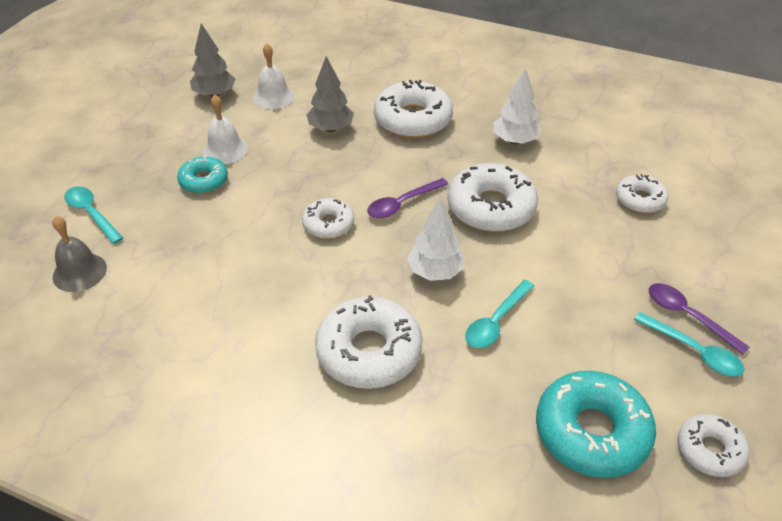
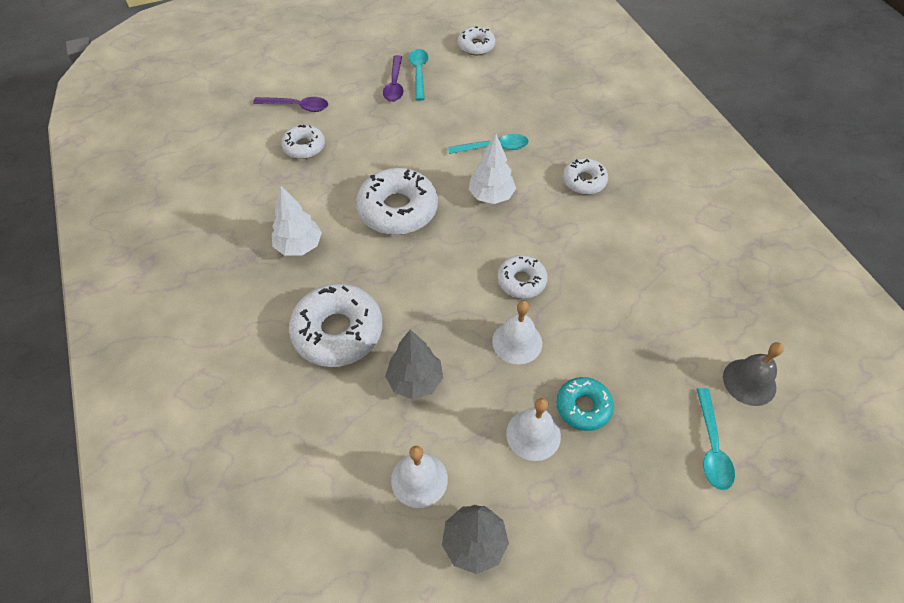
camera: 135 degrees left, 10 degrees up
(288, 186) = (517, 342): none -> white bell
(369, 352) = (584, 181): white donut -> white donut, size x0.57
(402, 204) = (451, 258): purple spoon -> purple spoon (297, 106)
(591, 432) = (516, 81): turquoise donut -> none

